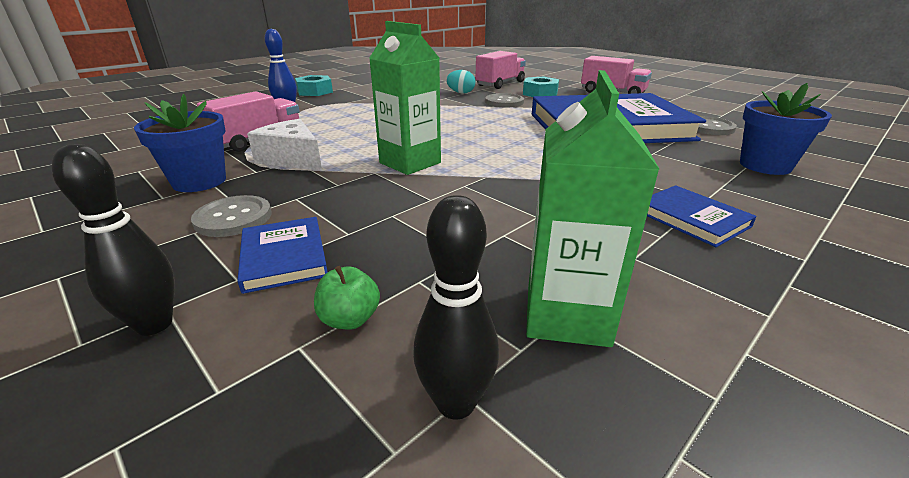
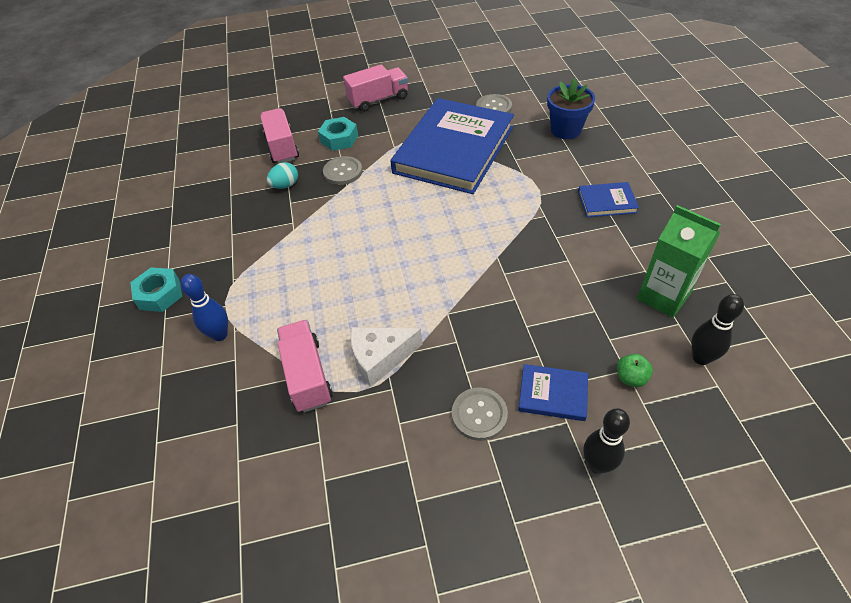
camera: 55 degrees left, 20 degrees up
(199, 181) = (389, 431): blue flower pot -> none
(410, 163) = (444, 287): green carton -> none

